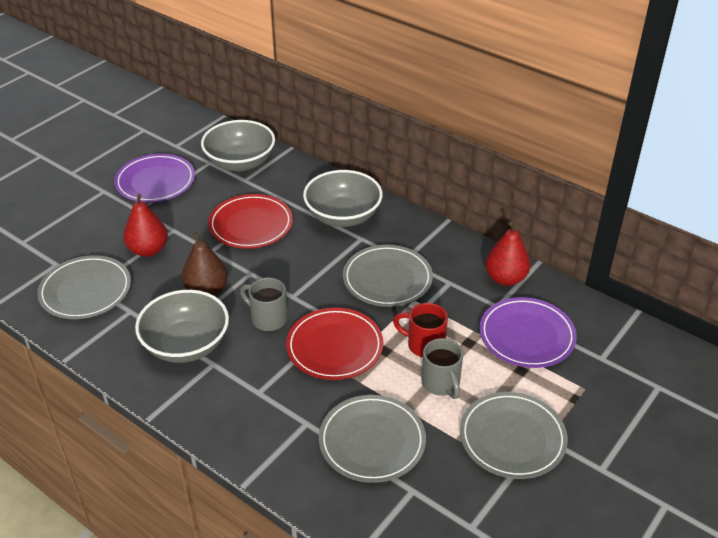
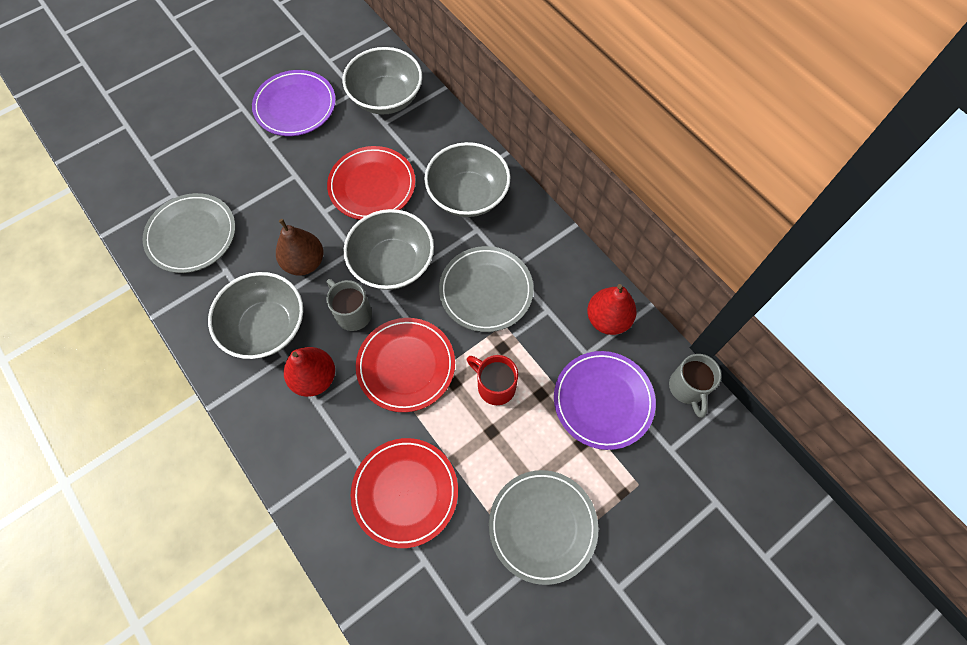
camera: 15 degrees right, 25 degrees up
(148, 250) = (263, 196): red pear -> red pear (314, 378)
(292, 275) = (393, 263): none -> grey bowl
(372, 441) = (405, 492): grey plate -> red plate
(441, 384) = (495, 440): grey mug -> grey mug (687, 388)

